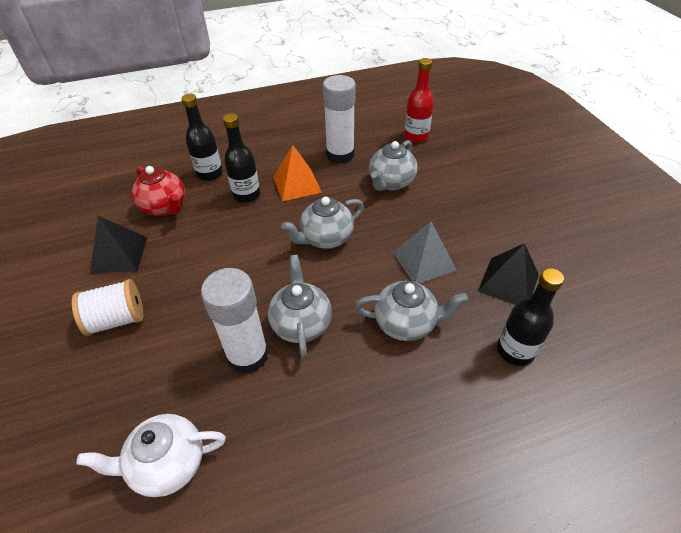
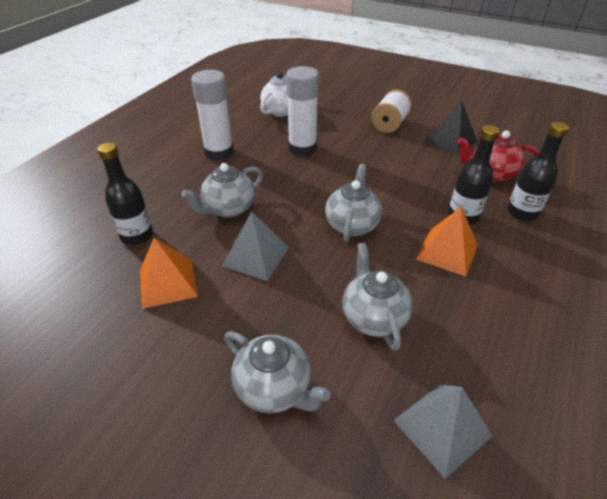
camera: 135 degrees right, 5 degrees down
(301, 323) = (294, 173): grey teapot -> grey teapot (274, 388)
(340, 155) = (471, 316): white glue stick -> white glue stick (219, 152)
(416, 136) = (442, 428): red bottle -> grey pyramid
(508, 282) = (168, 283): black pyramid -> orange pyramid

